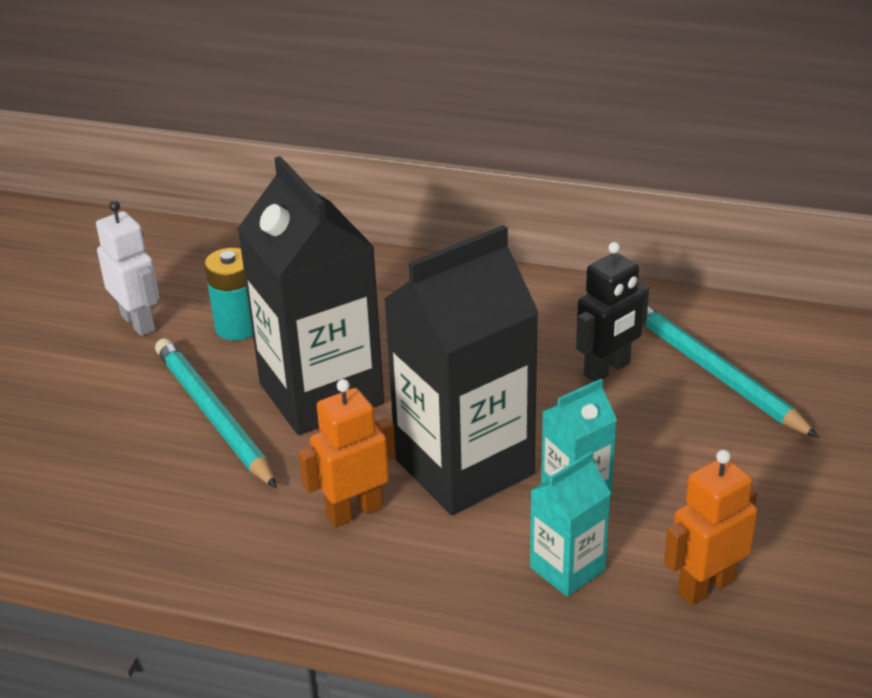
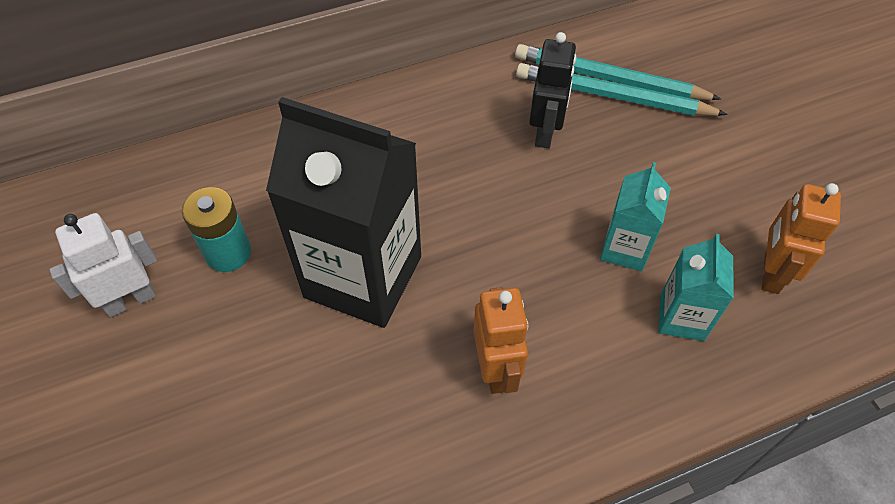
camera: 40 degrees left, 20 degrees up
(138, 322) = (130, 300): white robot -> white robot turned 45 degrees counterclockwise
(213, 415) = (295, 353): turquoise pencil -> turquoise pencil (609, 79)
(354, 511) = (496, 369): orange robot -> orange robot turned 150 degrees clockwise
(464, 467) = (533, 276): black carton -> none

